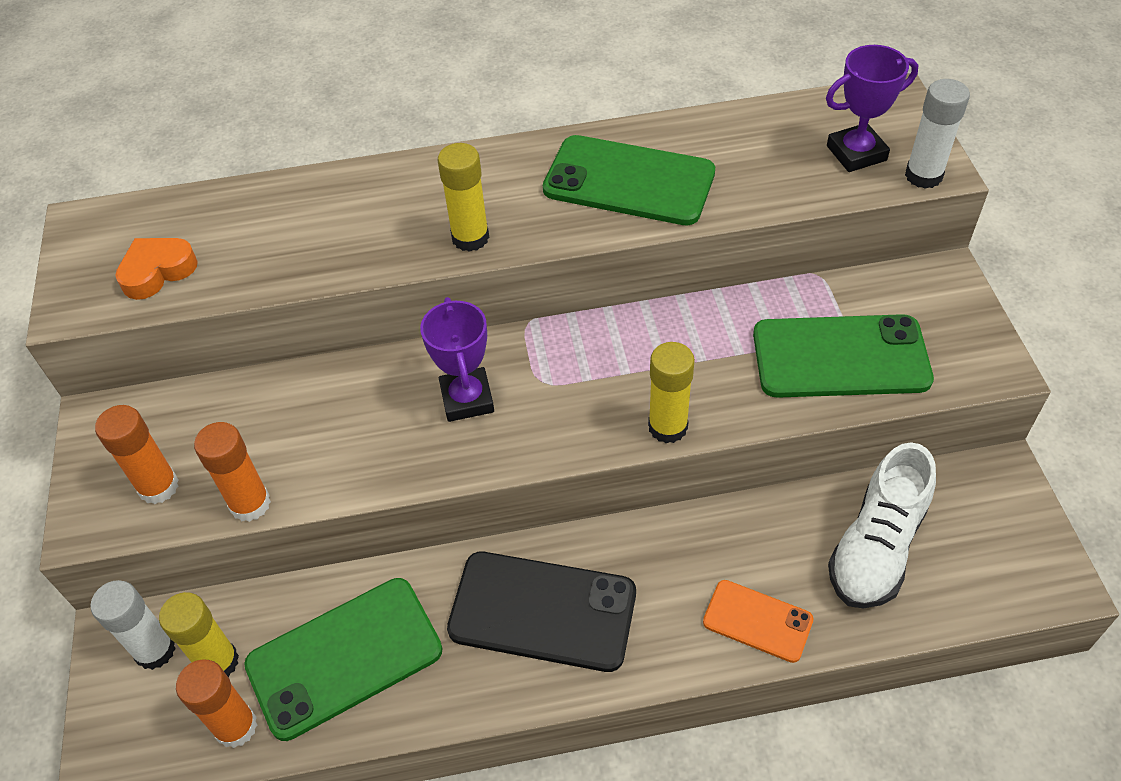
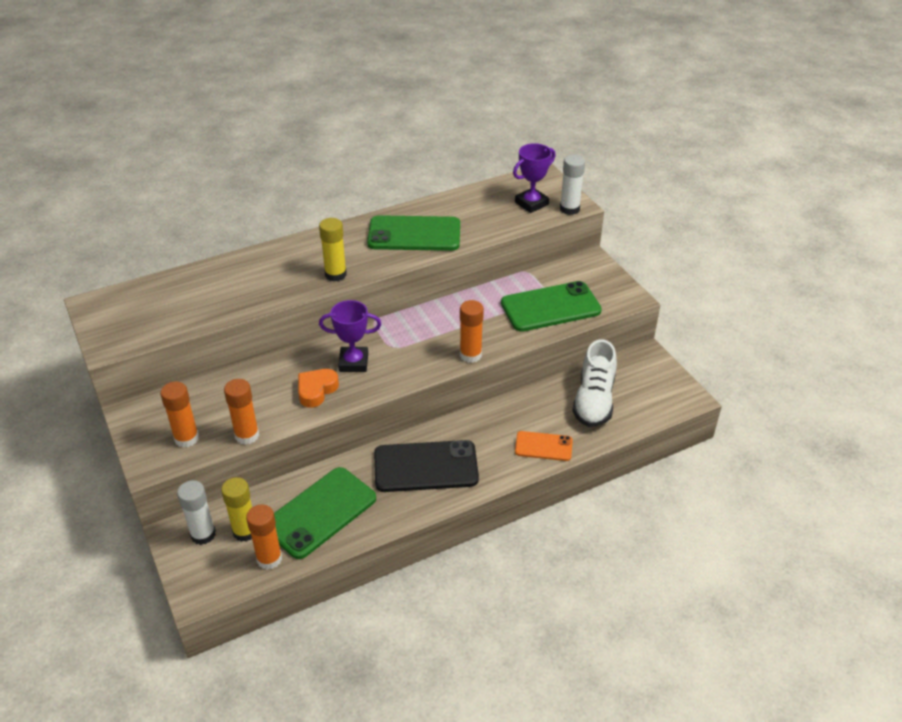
camera: 20 degrees left, 10 degrees down
(157, 271) = (154, 320): orange heart -> orange heart (316, 390)
(467, 399) = (353, 362): purple trophy -> purple trophy turned 60 degrees counterclockwise
(668, 427) = (470, 355): yellow glue stick -> orange glue stick

